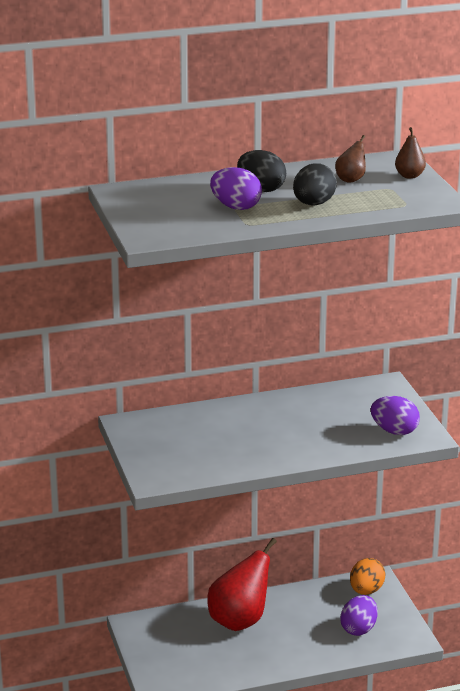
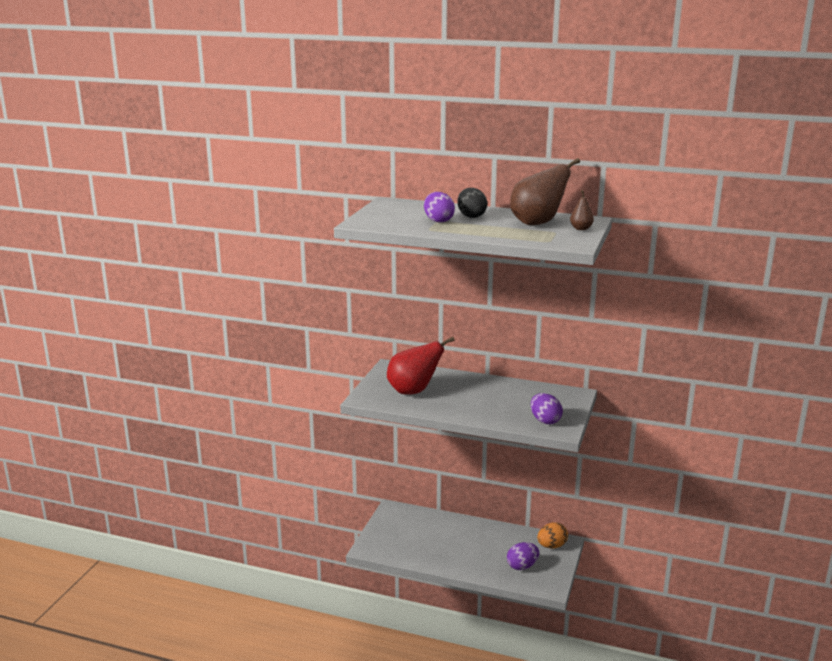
camera: 35 degrees right, 5 degrees down
(240, 620) = (454, 531): red pear -> red pear (413, 391)
(313, 204) = (489, 229): black egg -> none
(351, 179) = (538, 223): brown pear -> brown pear, size x2.17

